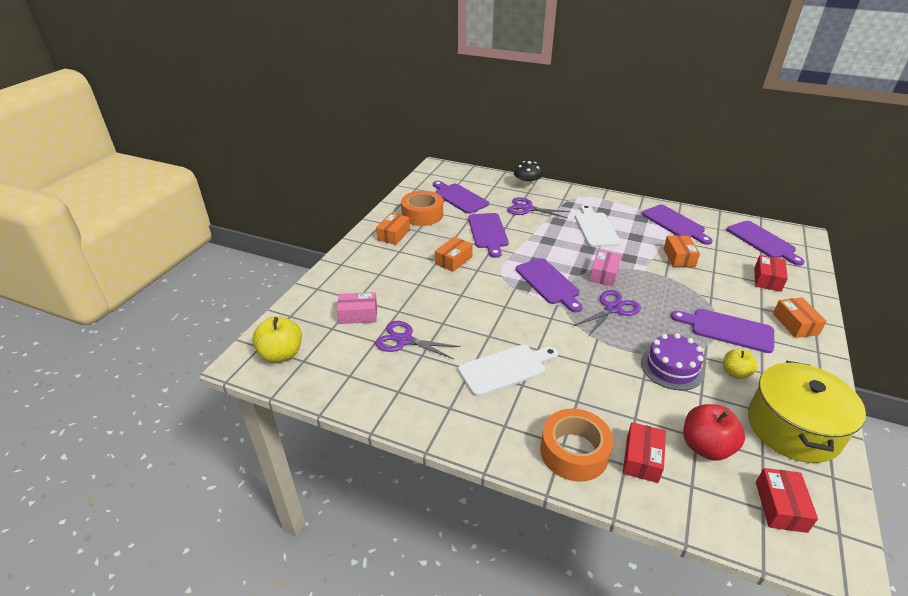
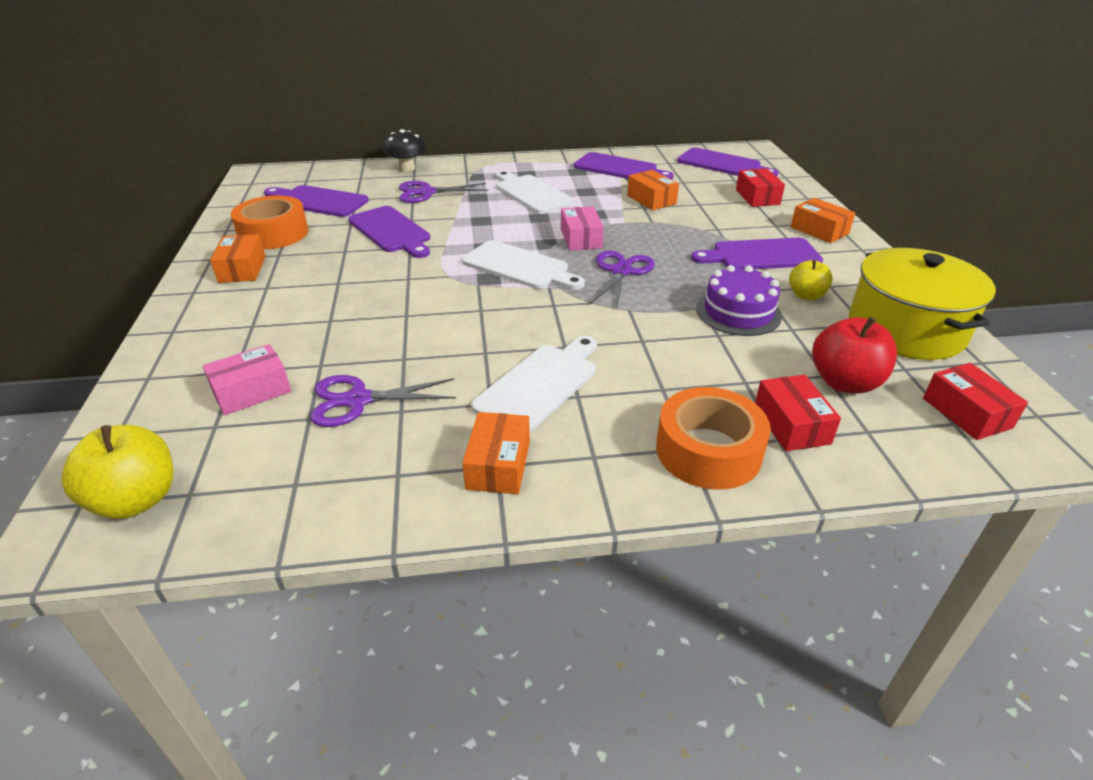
camera: 30 degrees left, 0 degrees up
(453, 260) = (363, 276): orange box -> orange box (498, 465)
(548, 283) = (519, 267): purple cutting board -> white cutting board

